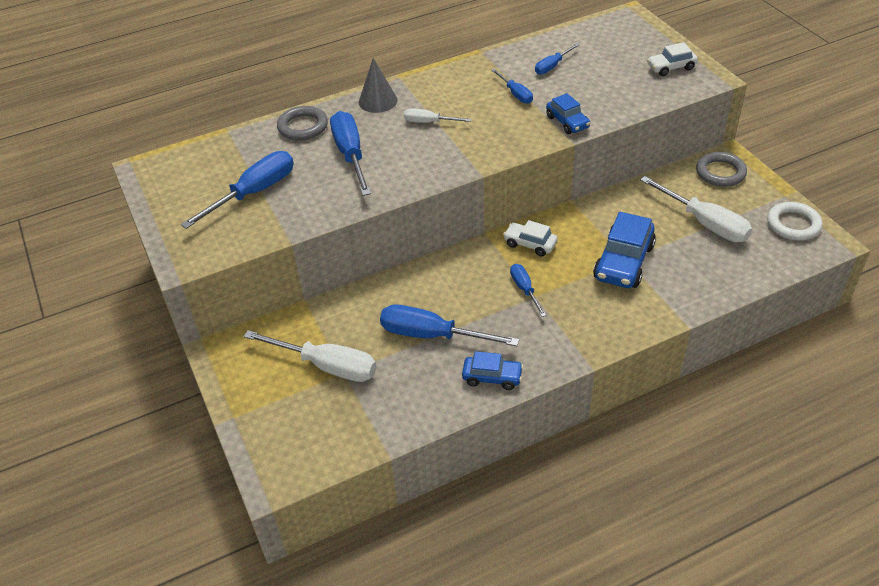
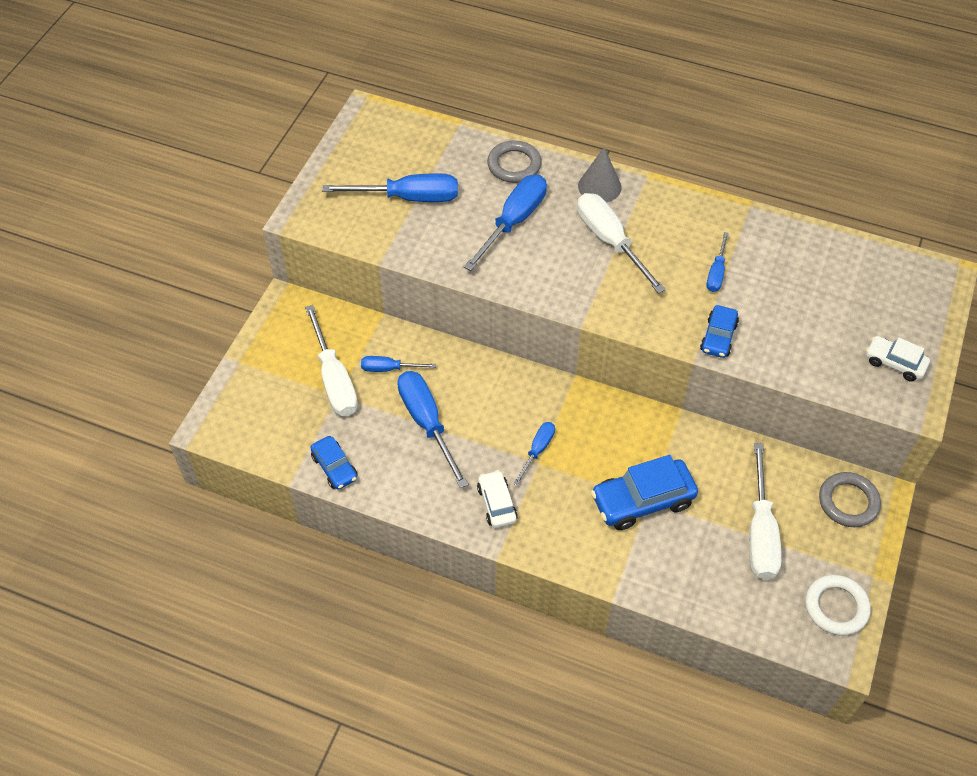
camera: 45 degrees right, 10 degrees up
(429, 122) = (610, 241): white screwdriver -> white screwdriver, size x1.84
(492, 377) = (422, 494): blue car -> blue car (334, 467)
(530, 244) = (594, 417): white car -> white car (497, 503)
(552, 66) = (788, 271): blue screwdriver -> blue screwdriver (389, 368)

